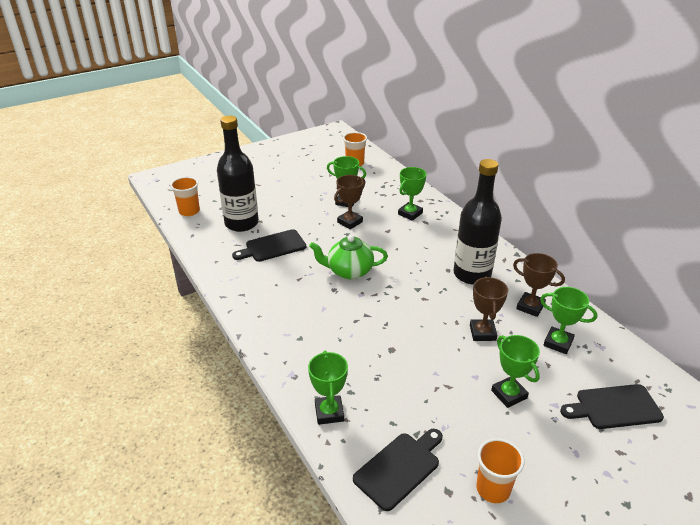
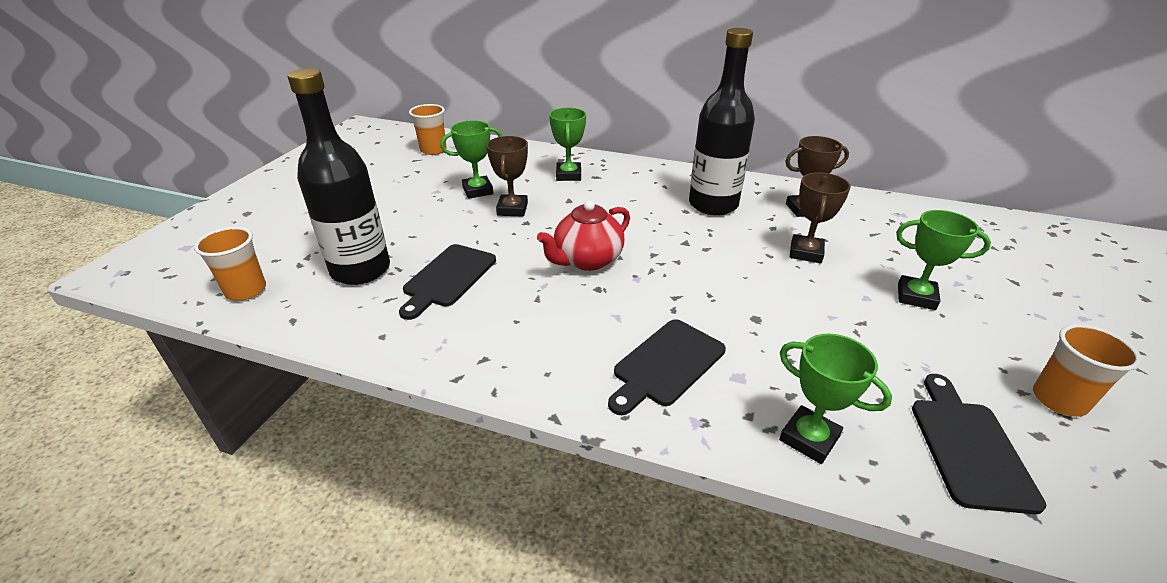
camera: 40 degrees left, 0 degrees up
(349, 271) = (587, 260): green teapot -> red teapot
(482, 333) = (806, 253): brown trophy -> brown trophy turned 60 degrees clockwise
(558, 343) = (872, 228): green trophy -> none
(614, 407) = (992, 258): black cutting board -> black cutting board (666, 364)

